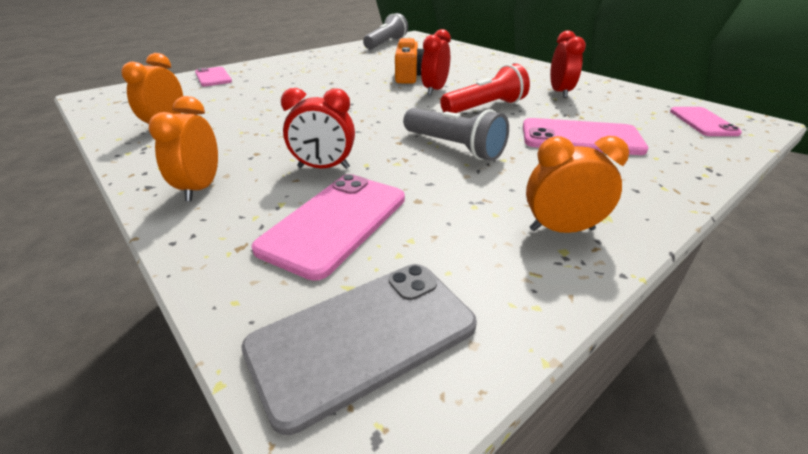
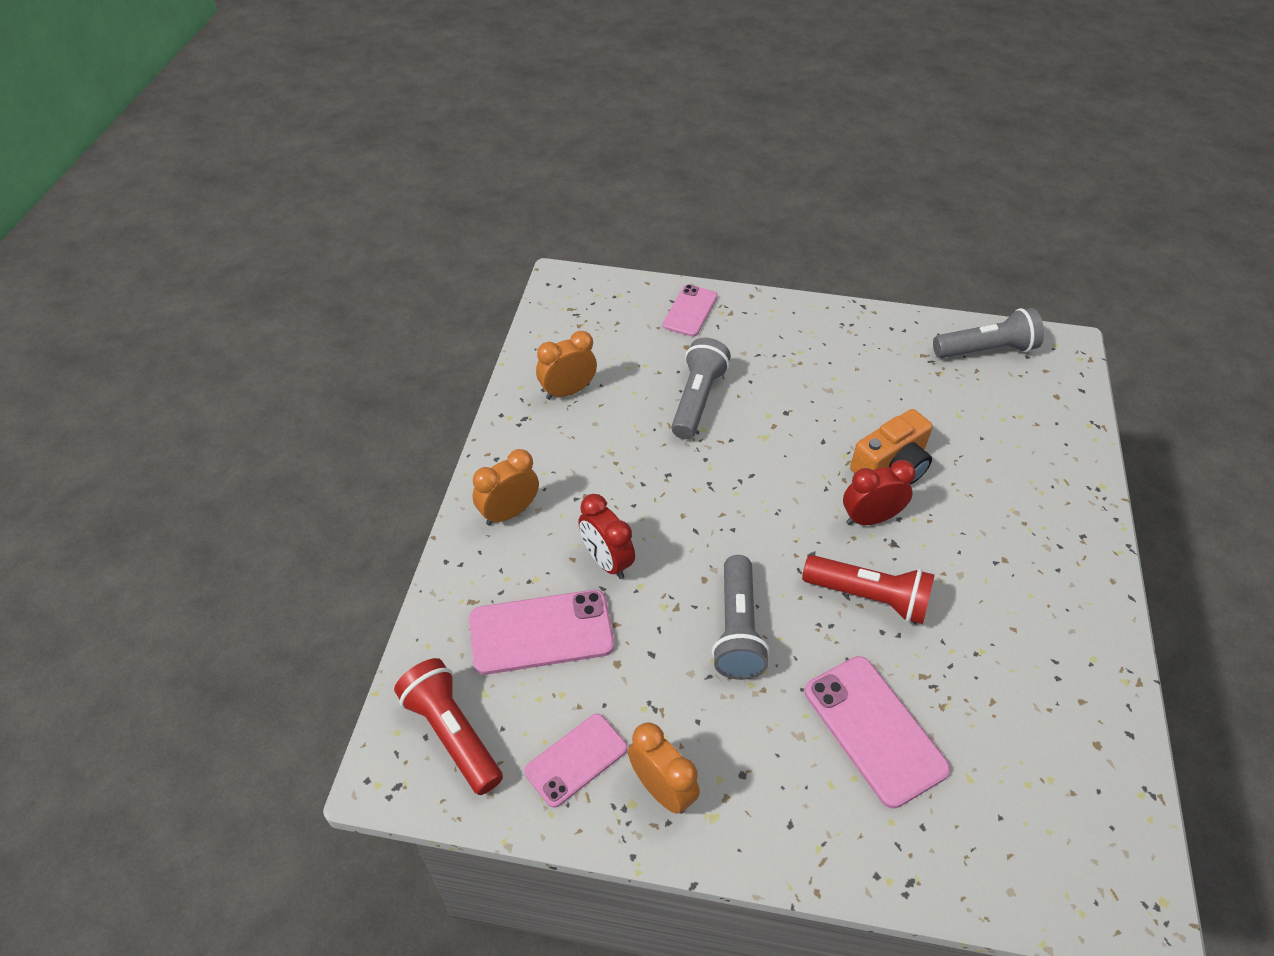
camera: 50 degrees right, 15 degrees up
(271, 96) = (697, 399): none -> grey flashlight
(363, 337) = (452, 733): grey phone -> red flashlight
(560, 92) = (1010, 647): red clock -> none
(703, 122) = (1069, 847): pink phone -> pink phone (576, 760)

